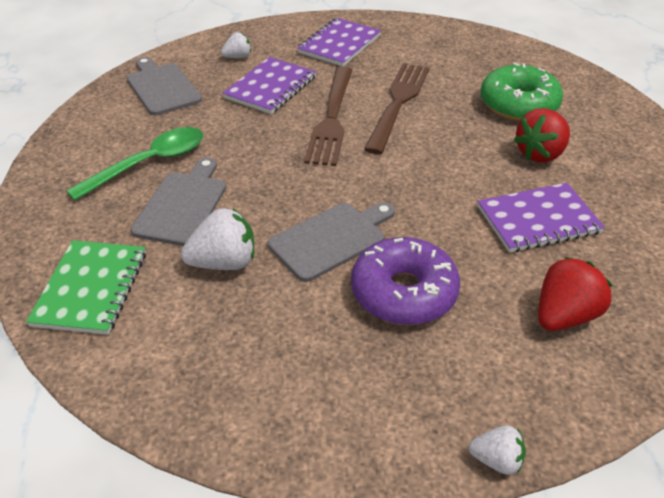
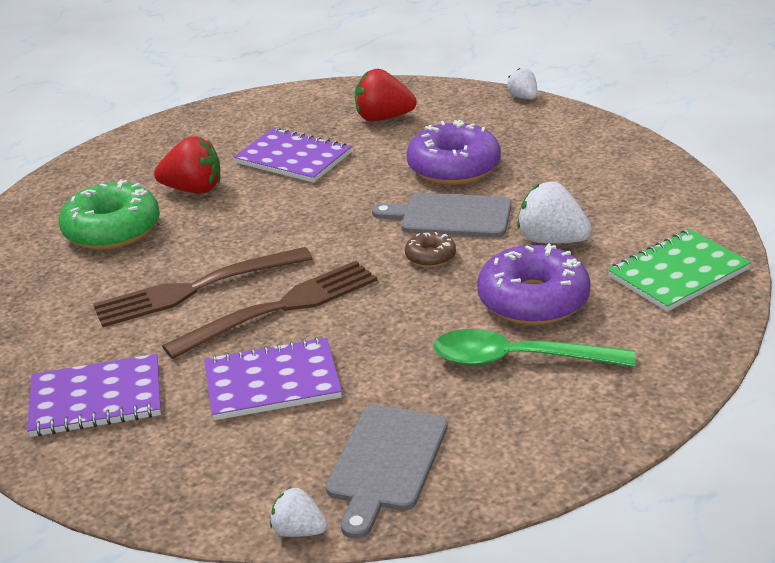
camera: 130 degrees left, 10 degrees down
(182, 205) = (533, 300): grey cutting board -> purple donut
(238, 57) = (231, 457): white strawberry -> white strawberry (299, 531)
(295, 198) = (430, 256): none -> brown donut

